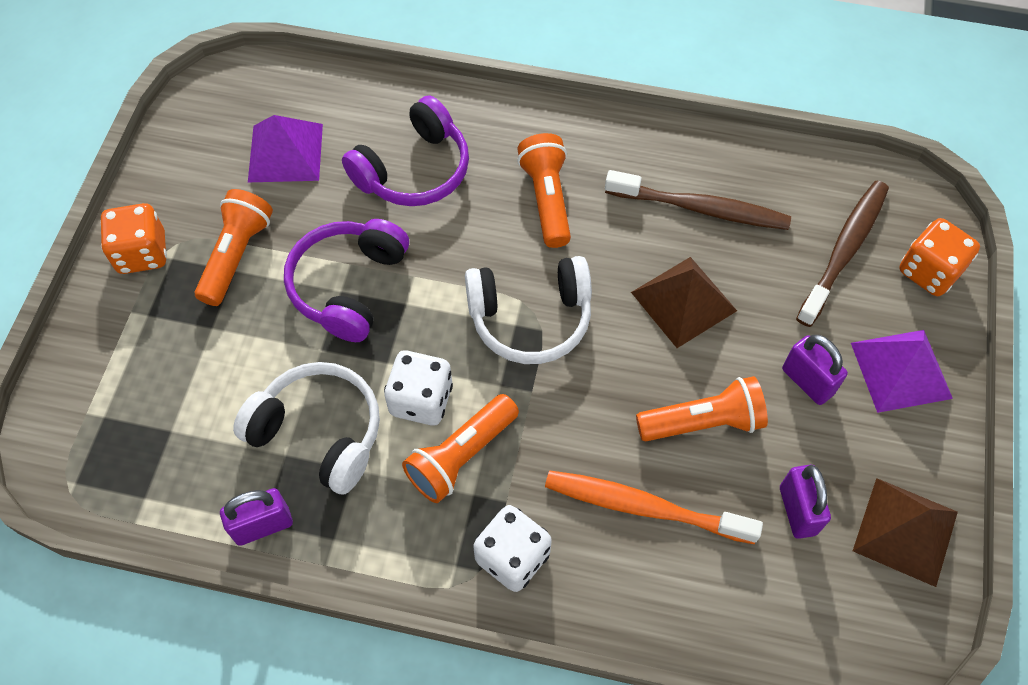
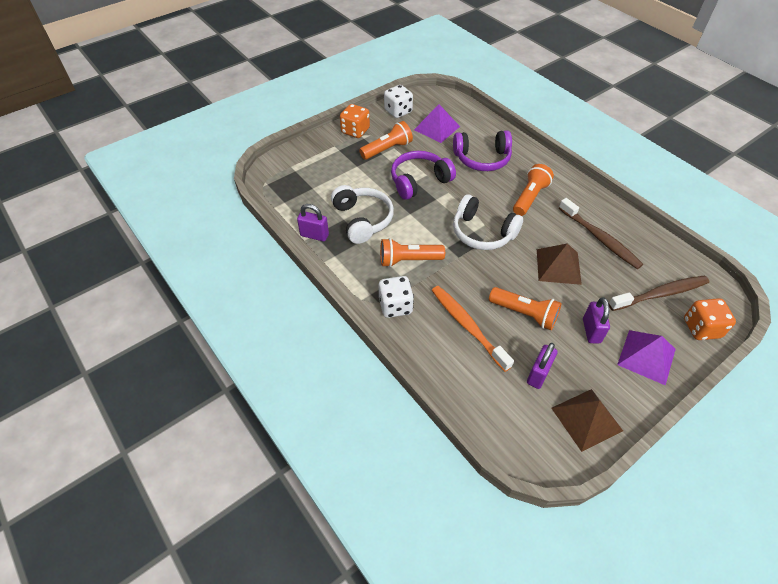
camera: 40 degrees right, 10 degrees down
(421, 400) = (411, 233): white dice -> white dice (398, 111)

